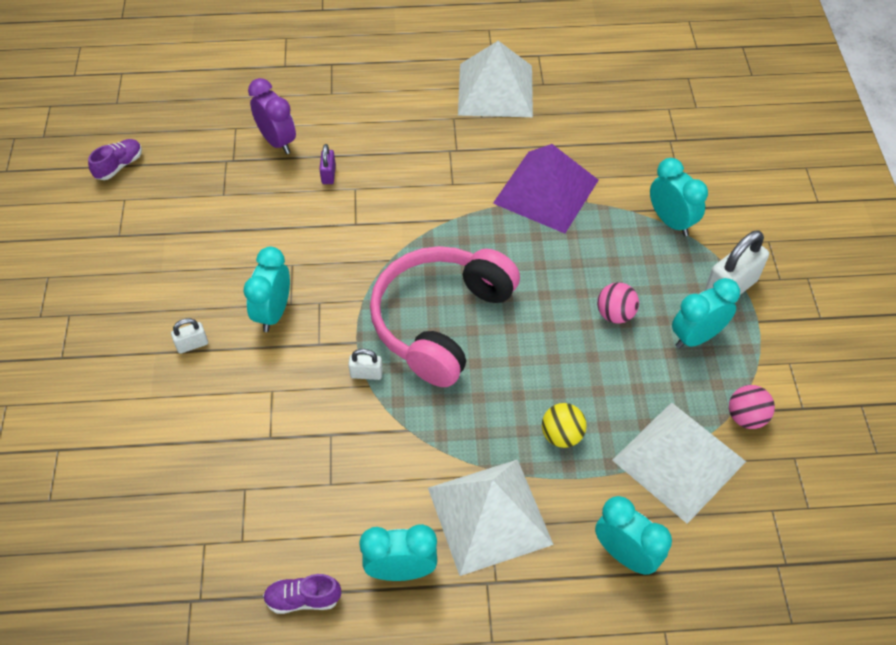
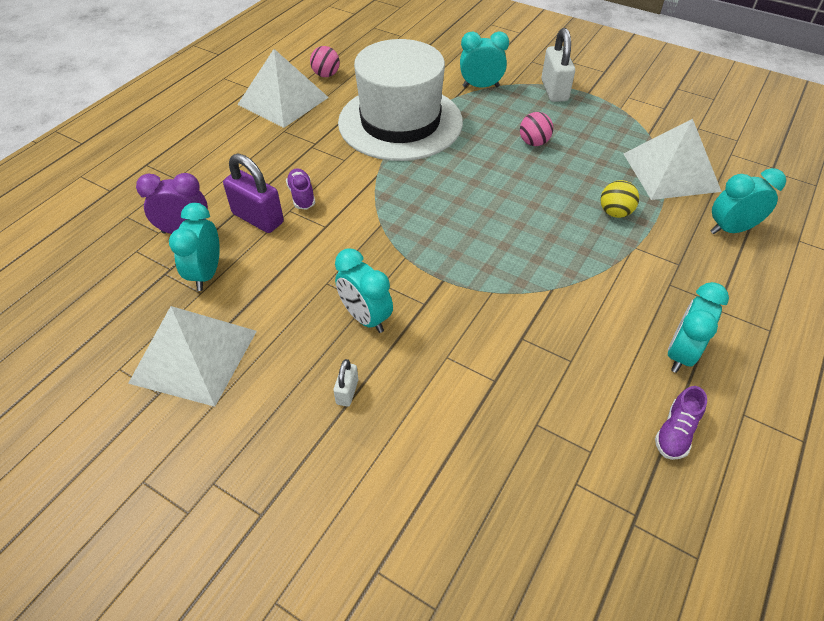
camera: 55 degrees left, 5 degrees down
(119, 166) = (73, 353): purple shoe -> purple shoe (302, 196)
(328, 174) = (258, 218): purple padlock -> purple padlock, size x1.97
(366, 374) = (479, 288): white padlock -> none
(441, 321) = (465, 224): pink headphones -> none
(489, 515) = (660, 280): white pyramid -> white pyramid (194, 356)
(546, 191) = (400, 122): purple pyramid -> white hat
(696, 337) = (580, 120): turquoise clock -> turquoise clock (206, 274)
(746, 417) = (656, 131): pink ball -> pink ball (326, 75)

